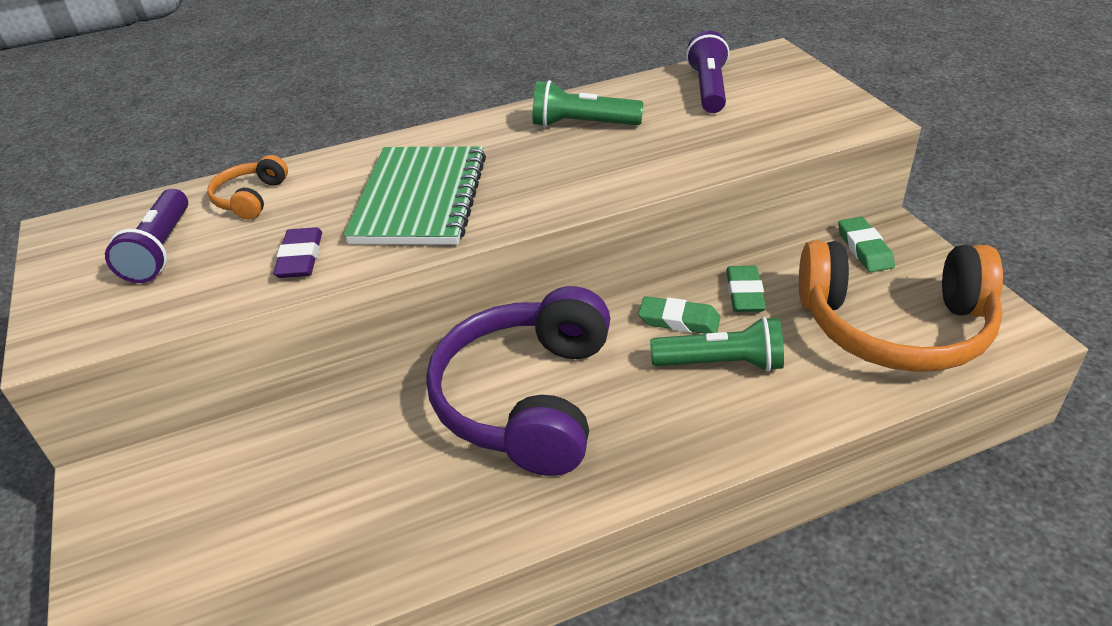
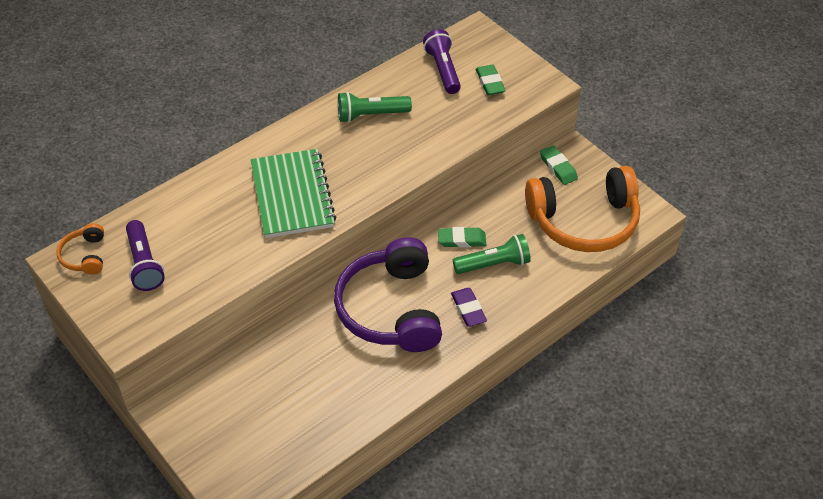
camera: 20 degrees left, 10 degrees up
(250, 198) = (178, 213): orange headphones -> orange headphones (85, 256)
(300, 258) = (240, 253): purple eraser -> purple eraser (468, 309)
(744, 293) = (495, 213): green eraser -> green eraser (490, 82)

